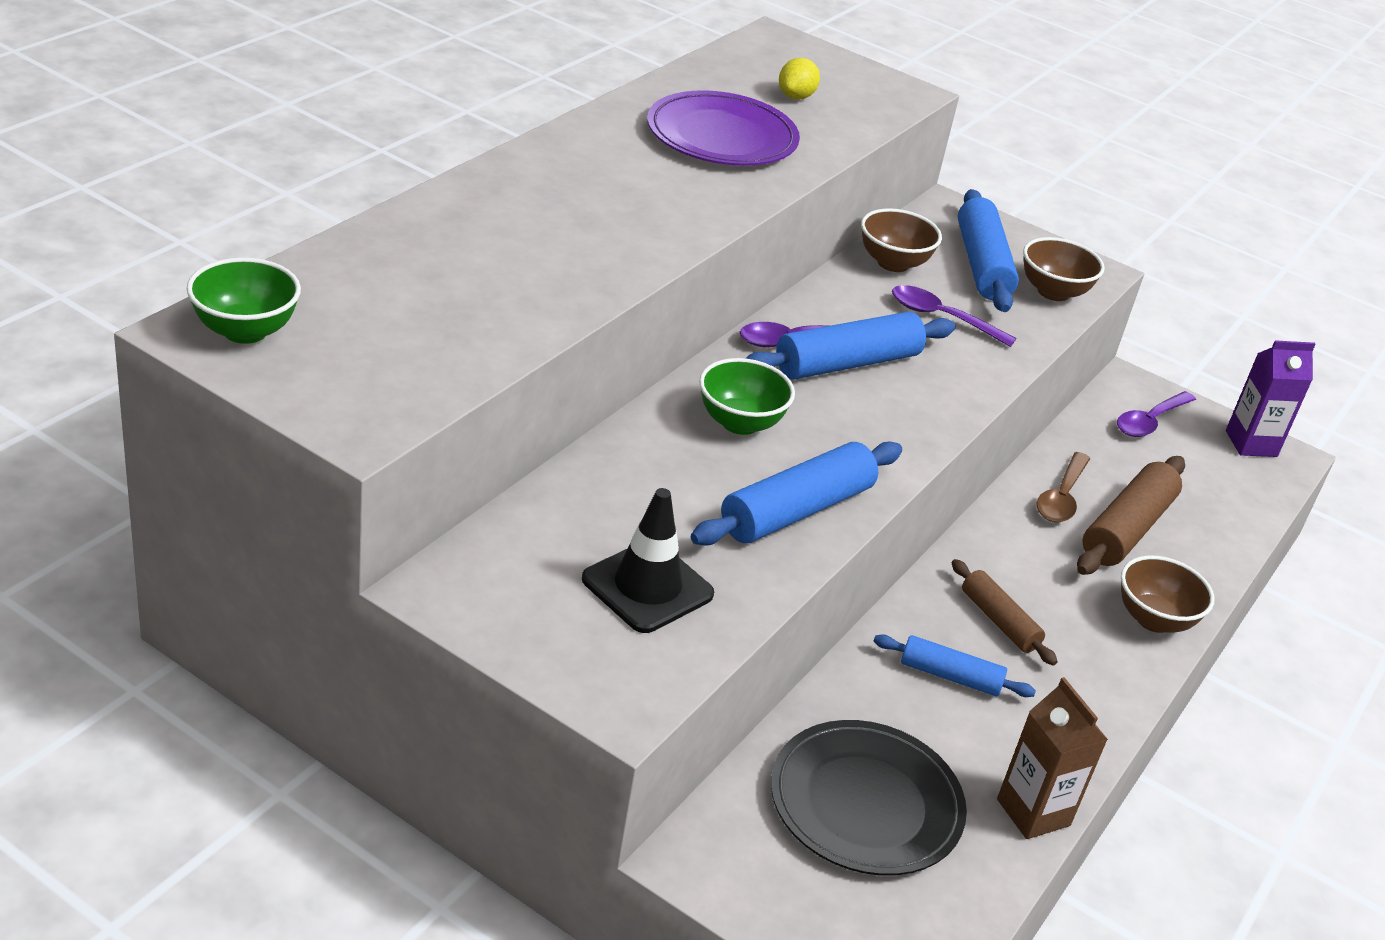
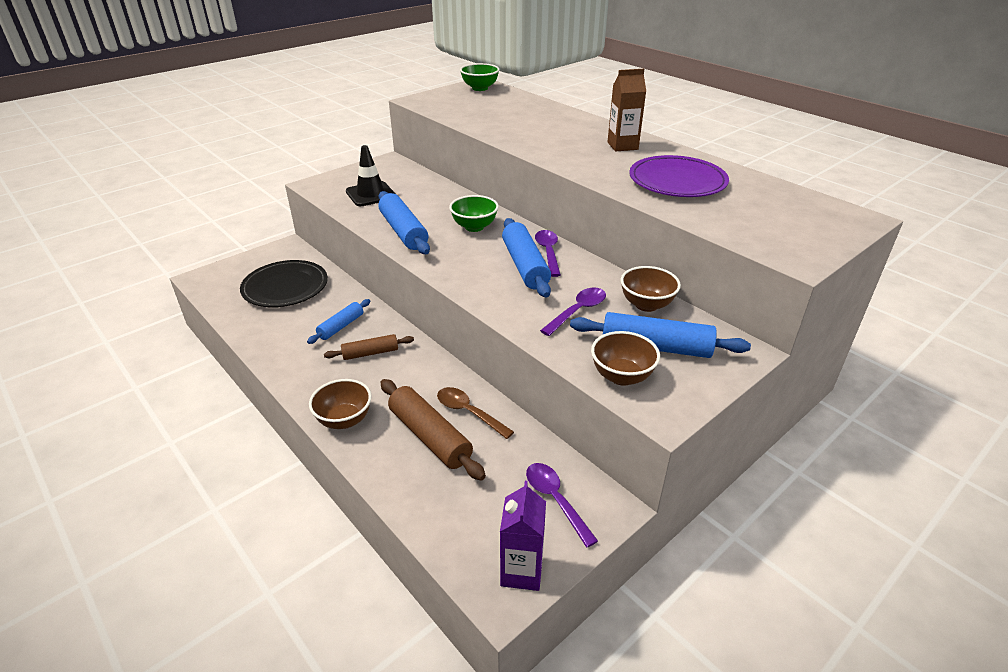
camera: 110 degrees right, 0 degrees up
(796, 97) = (754, 212): yellow lemon -> none
(1033, 812) = (248, 331): brown carton -> brown carton (622, 146)

